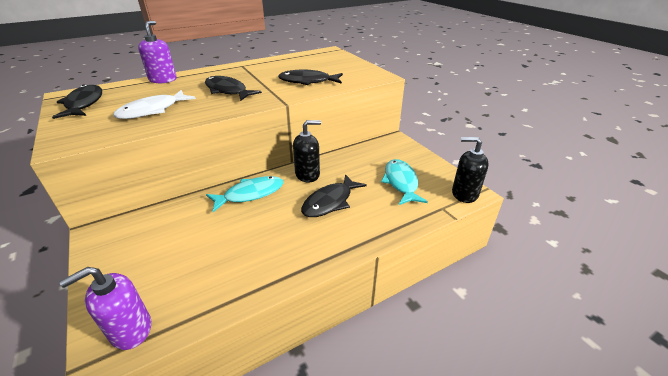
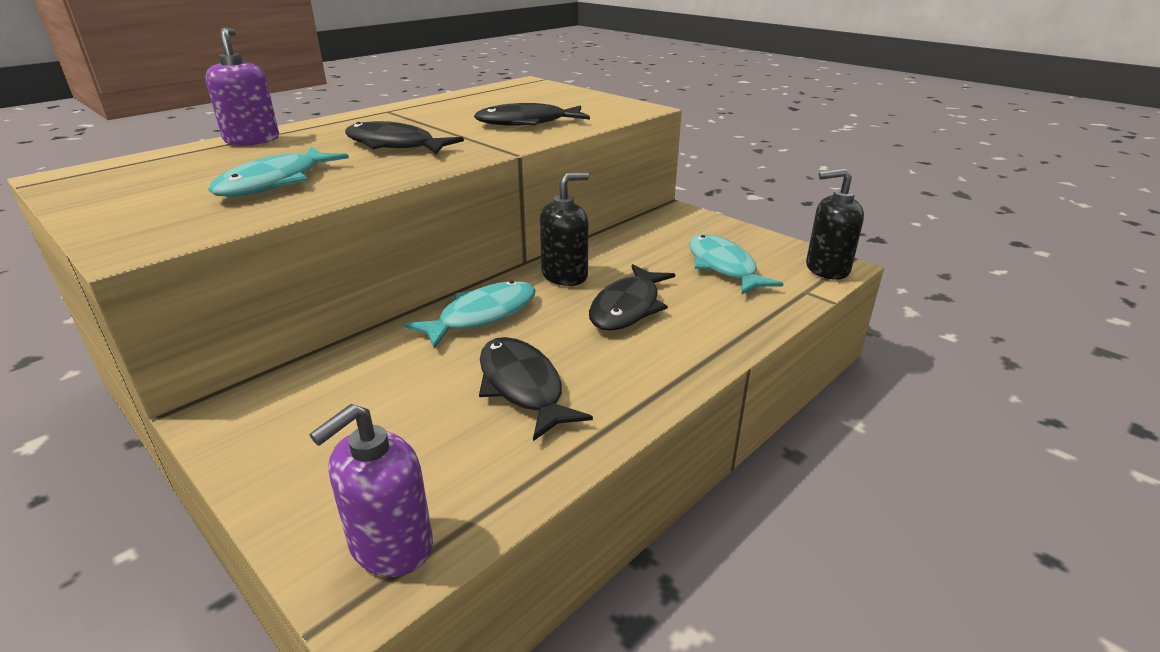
camera: 15 degrees left, 5 degrees down
(84, 104) = (118, 185): black fish -> black fish (523, 387)
(152, 110) = (275, 183): white fish -> turquoise fish

